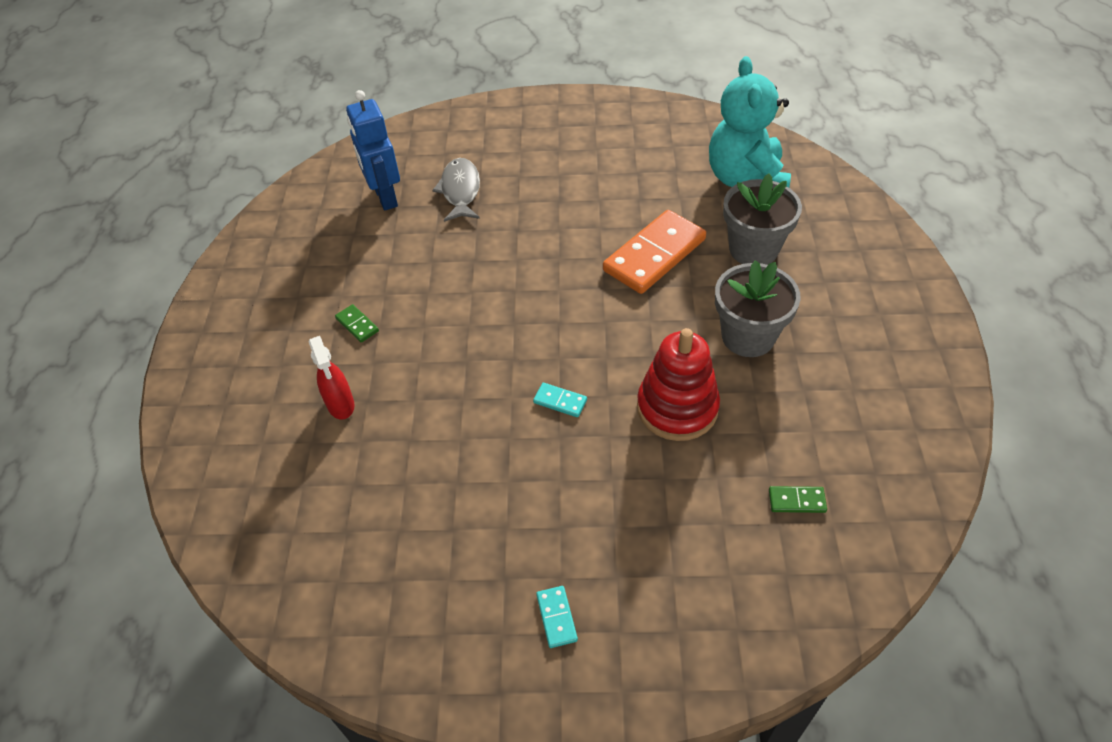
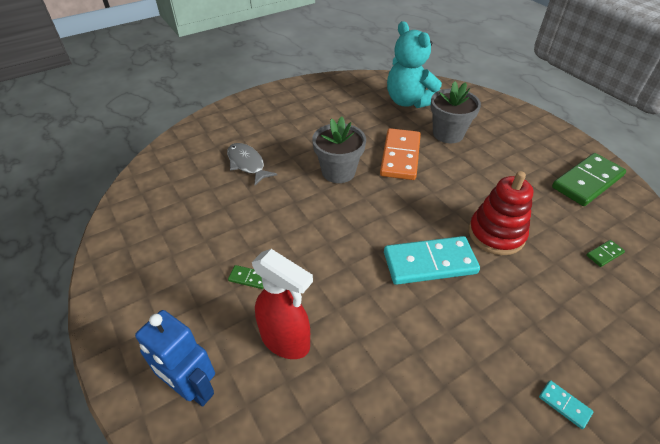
camera: 35 degrees left, 5 degrees down
(341, 405) = (286, 341): red spray bottle -> red spray bottle, size x1.58
(385, 197) = (196, 186): blue robot -> blue robot (192, 388)
(560, 401) = (429, 263): turquoise domino -> turquoise domino, size x2.39
(748, 336) = (491, 179): grey flower pot -> grey flower pot (338, 172)
(889, 402) = (587, 182): none -> green domino

